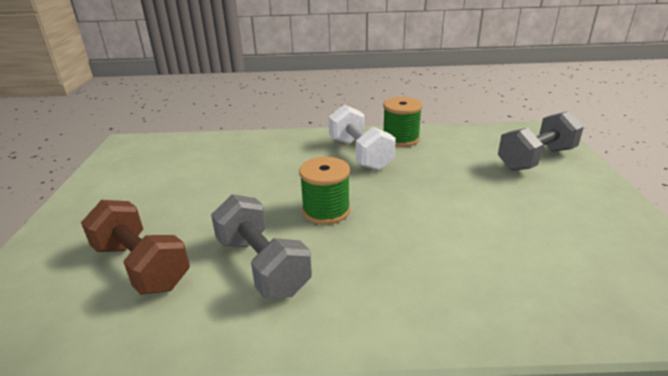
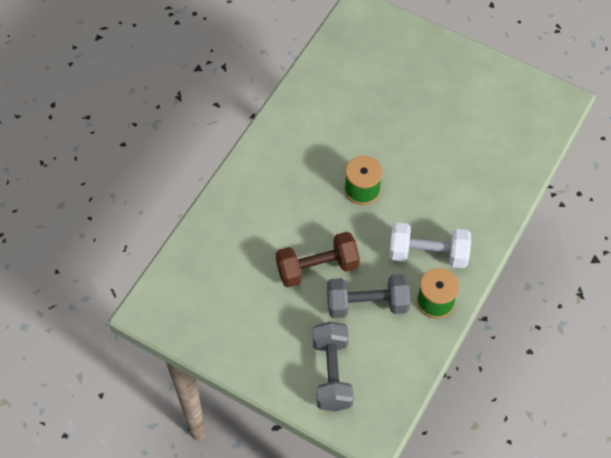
camera: 120 degrees right, 30 degrees up
(141, 266) = (369, 82): brown dumbbell -> brown dumbbell (317, 267)
(262, 265) = (330, 135): grey dumbbell -> grey dumbbell (367, 304)

